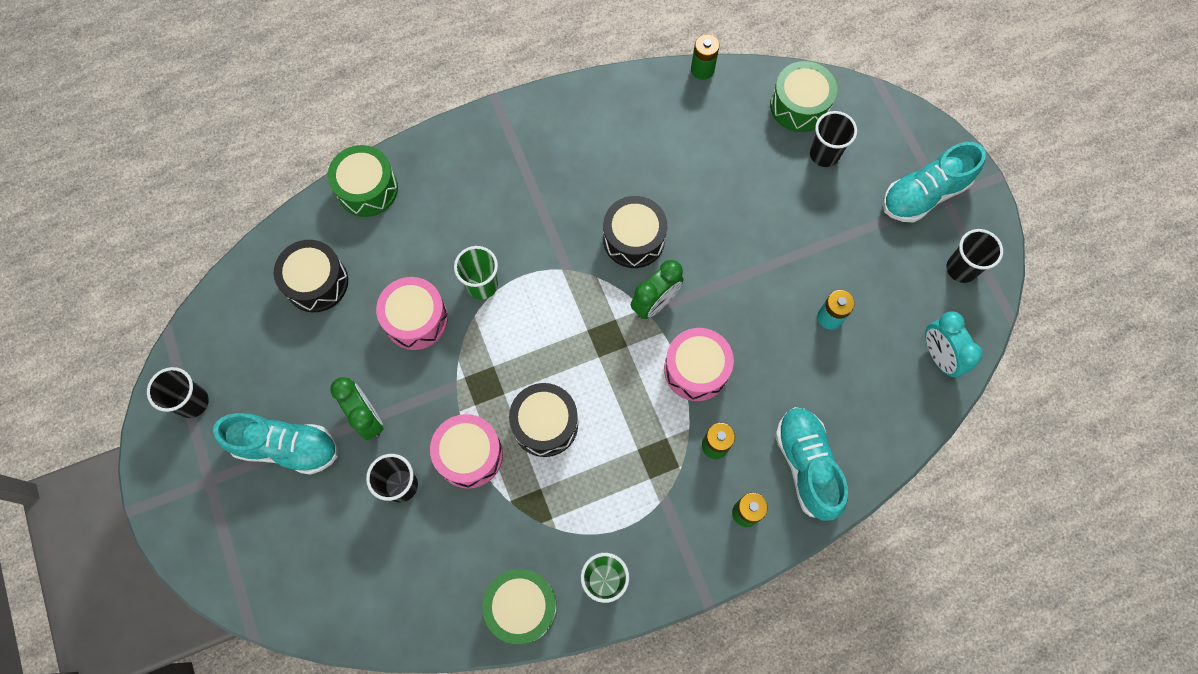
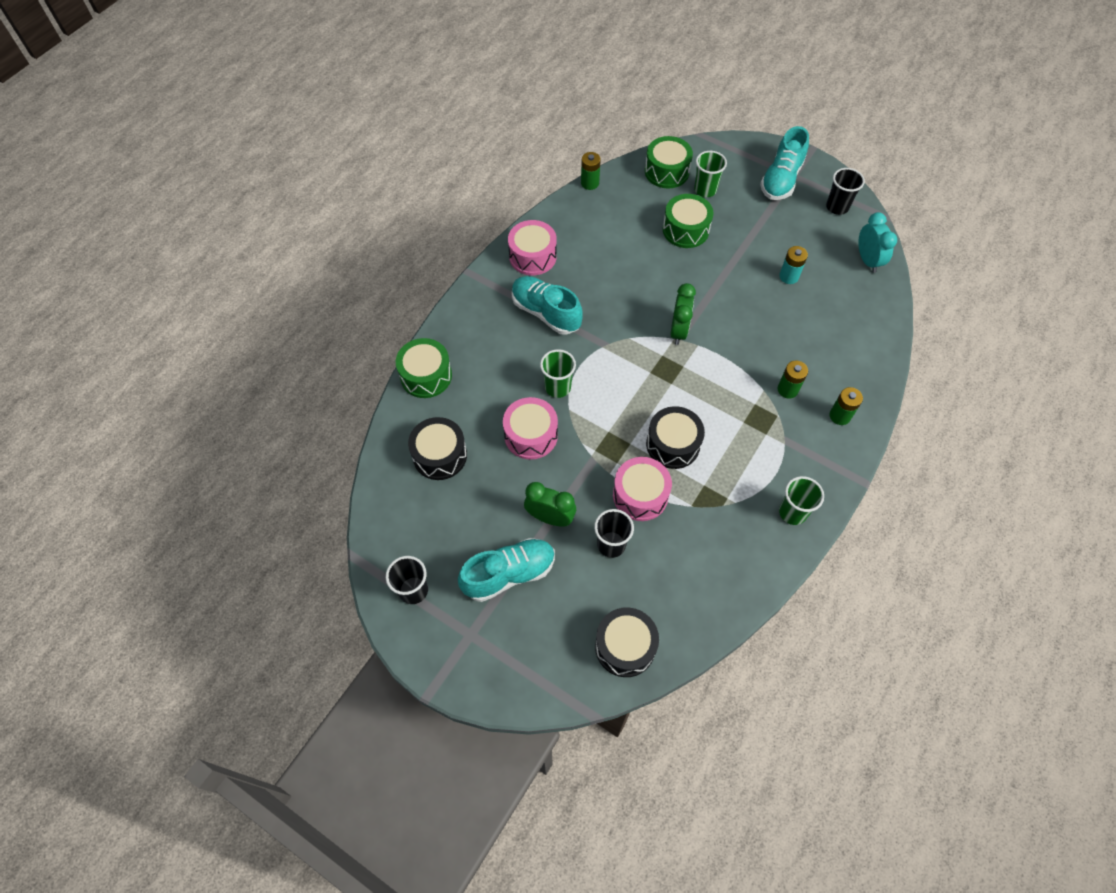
camera: 35 degrees left, 10 degrees down
(521, 607) = (756, 564): green drum -> green drum (685, 230)
(634, 239) = (632, 302): black drum -> black drum (625, 646)
(696, 369) = (737, 353): pink drum -> pink drum (532, 256)
(806, 465) = (850, 366): turquoise shoe -> turquoise shoe (546, 313)
(824, 154) = (705, 190): black cup -> green cup
(939, 356) = (867, 260): turquoise clock -> turquoise clock turned 135 degrees counterclockwise

